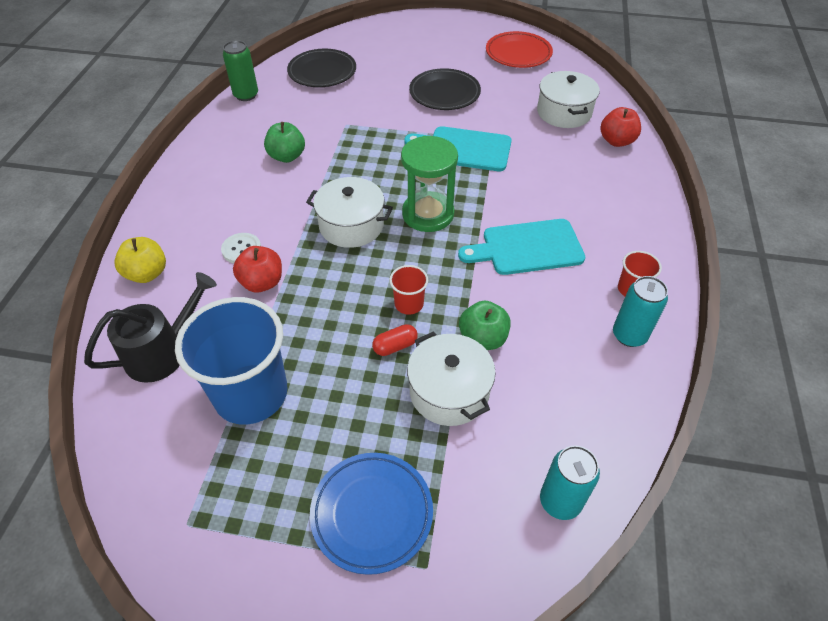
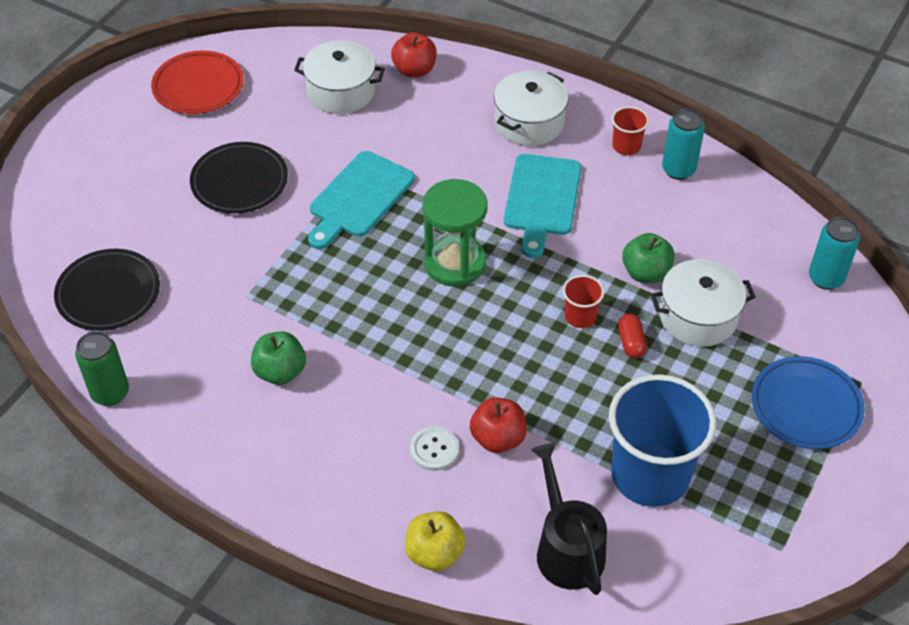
camera: 70 degrees left, 0 degrees up
(351, 225) = (441, 336): white pot -> white pot (529, 122)

